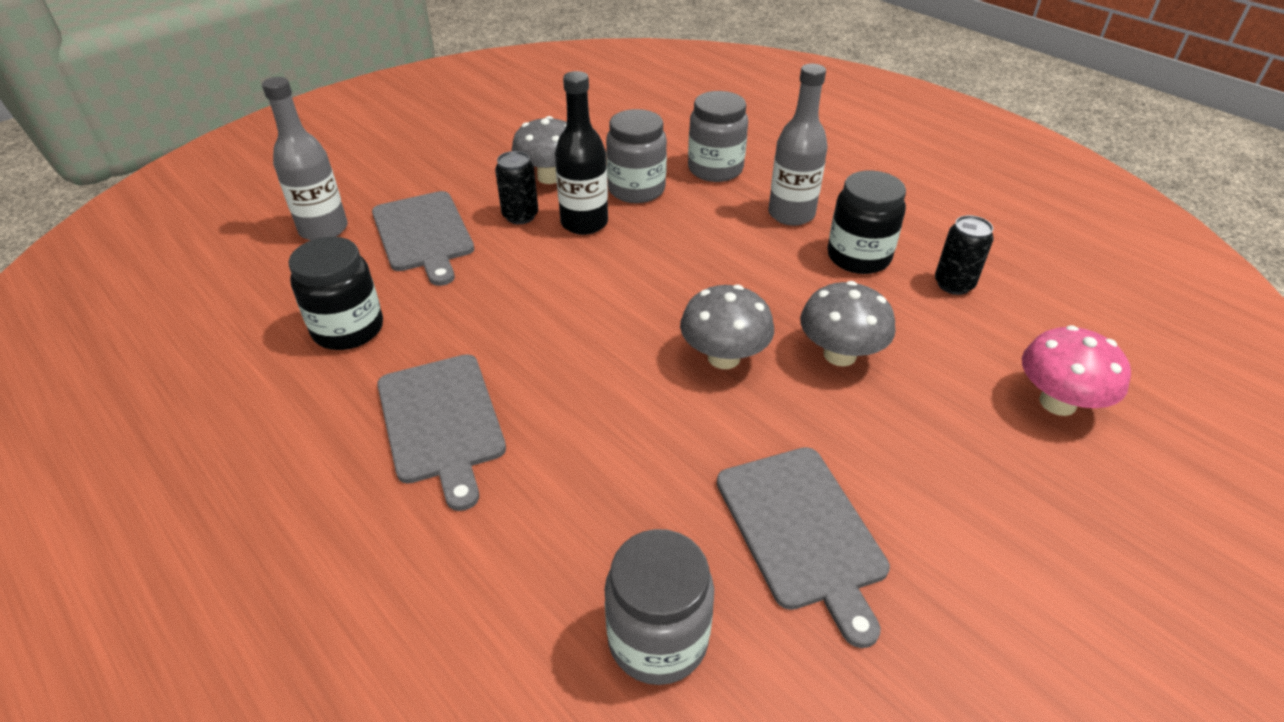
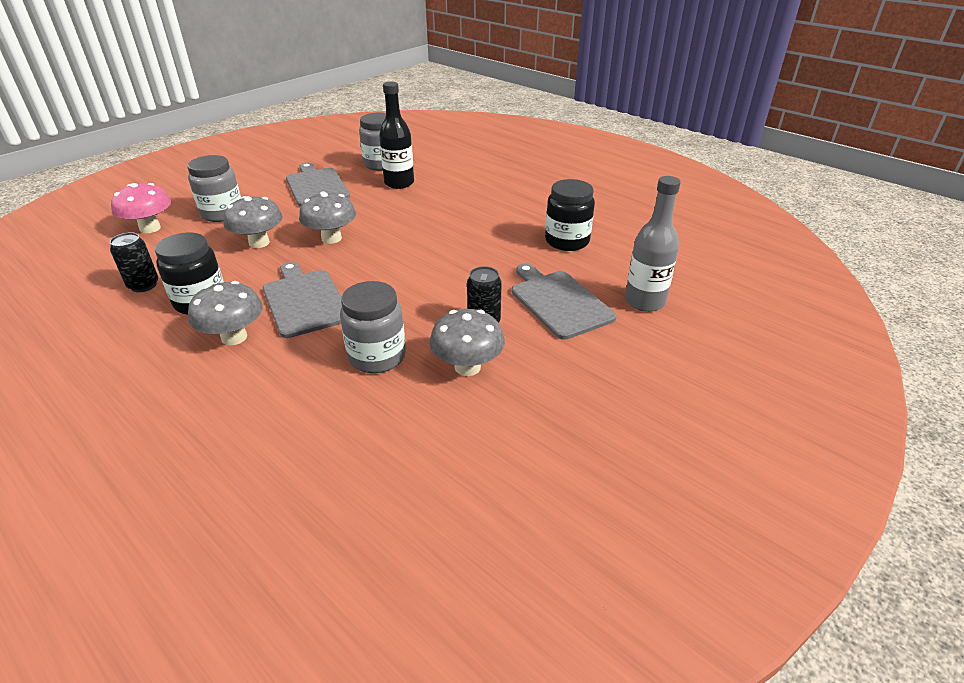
camera: 175 degrees right, 5 degrees down
(441, 422) = (487, 208): grey cutting board -> grey cutting board (304, 300)
(584, 223) = (425, 318): black bottle -> black bottle (399, 183)
(715, 169) = (288, 388): grey jar -> grey jar (222, 213)
(791, 214) = (234, 337): grey bottle -> grey mushroom

